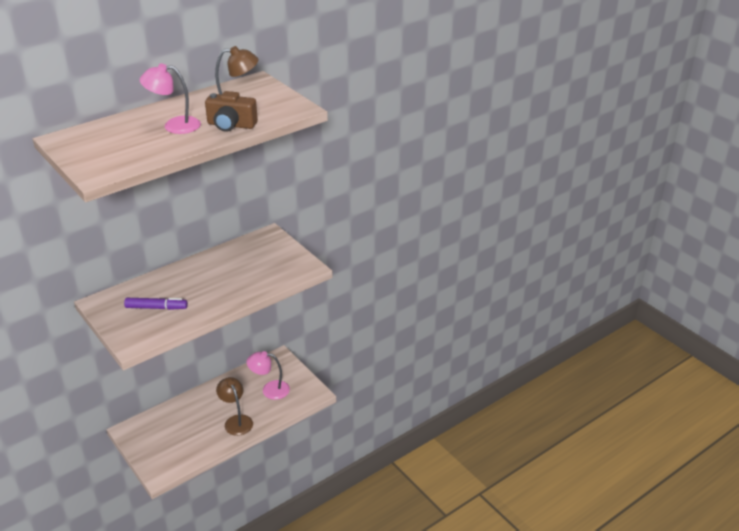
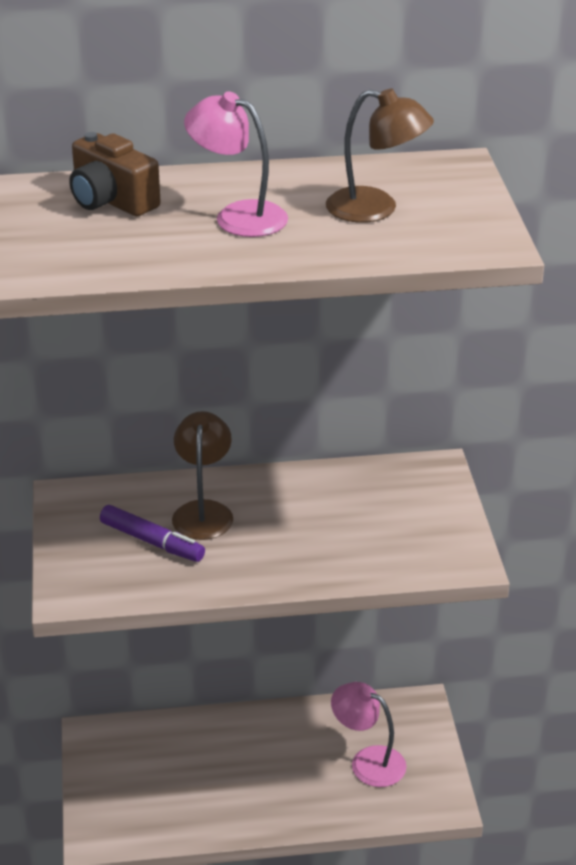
camera: 30 degrees right, 0 degrees up
(231, 125) = (338, 243): brown camera -> brown camera (111, 201)
(236, 421) = (276, 796): brown lamp -> brown lamp (203, 511)

